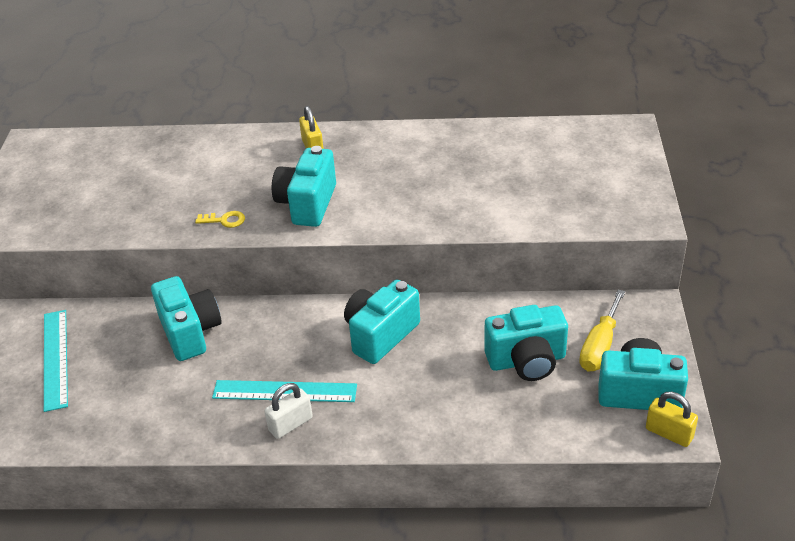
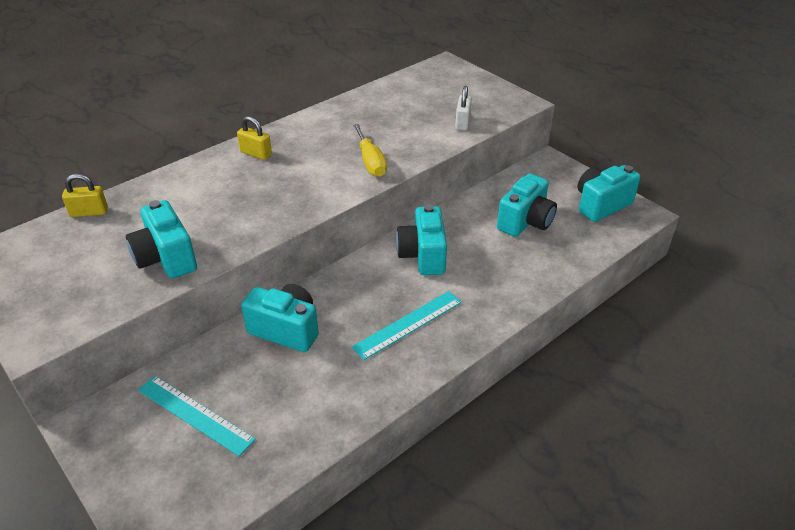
camera: 45 degrees left, 0 degrees up
(224, 220) = (255, 227): yellow key -> none
(290, 424) = (440, 341): white padlock -> white padlock (462, 123)
(307, 204) = (304, 188): turquoise camera -> turquoise camera (166, 258)
(600, 346) = (551, 193): yellow screwdriver -> yellow screwdriver (371, 162)
(669, 433) = (641, 216): yellow padlock -> yellow padlock (89, 212)

